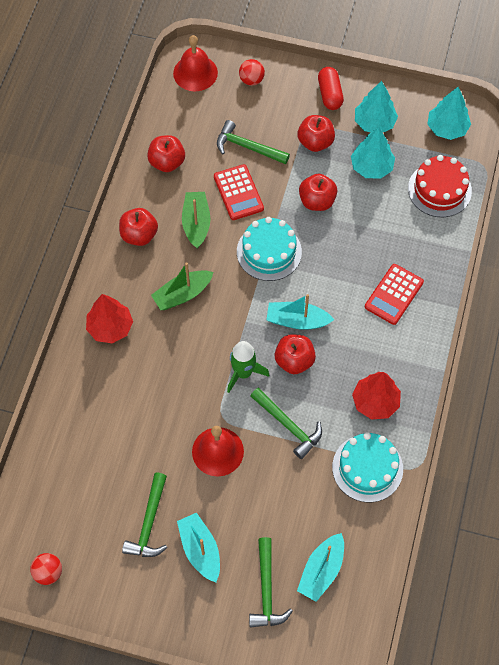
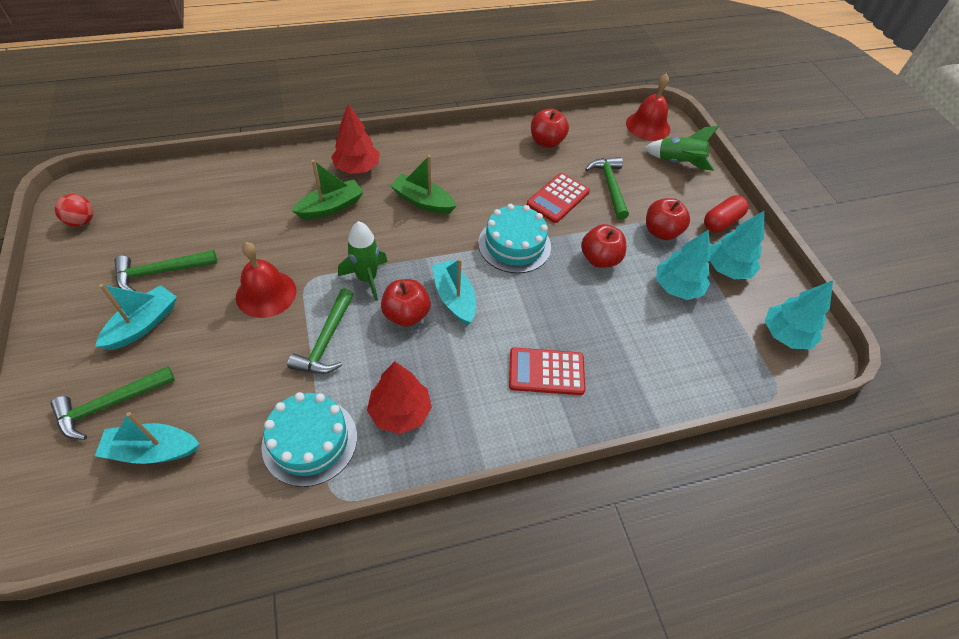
camera: 55 degrees right, 10 degrees down
(139, 235) = (461, 151): red apple -> none
(196, 223) = (502, 183): green boat -> green boat (331, 207)
(251, 80) = (678, 162): red ball -> green rocket
(439, 189) = (708, 360): red cake -> none

